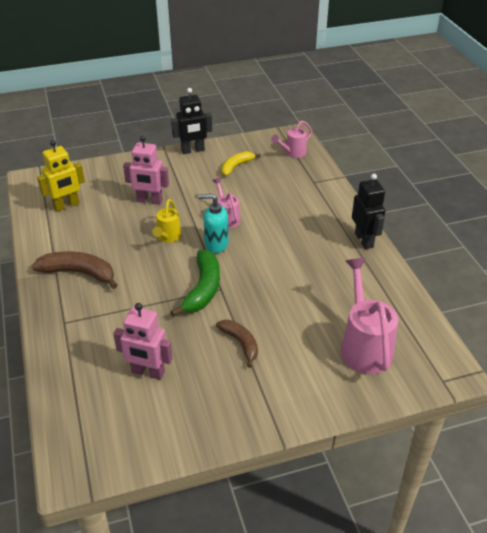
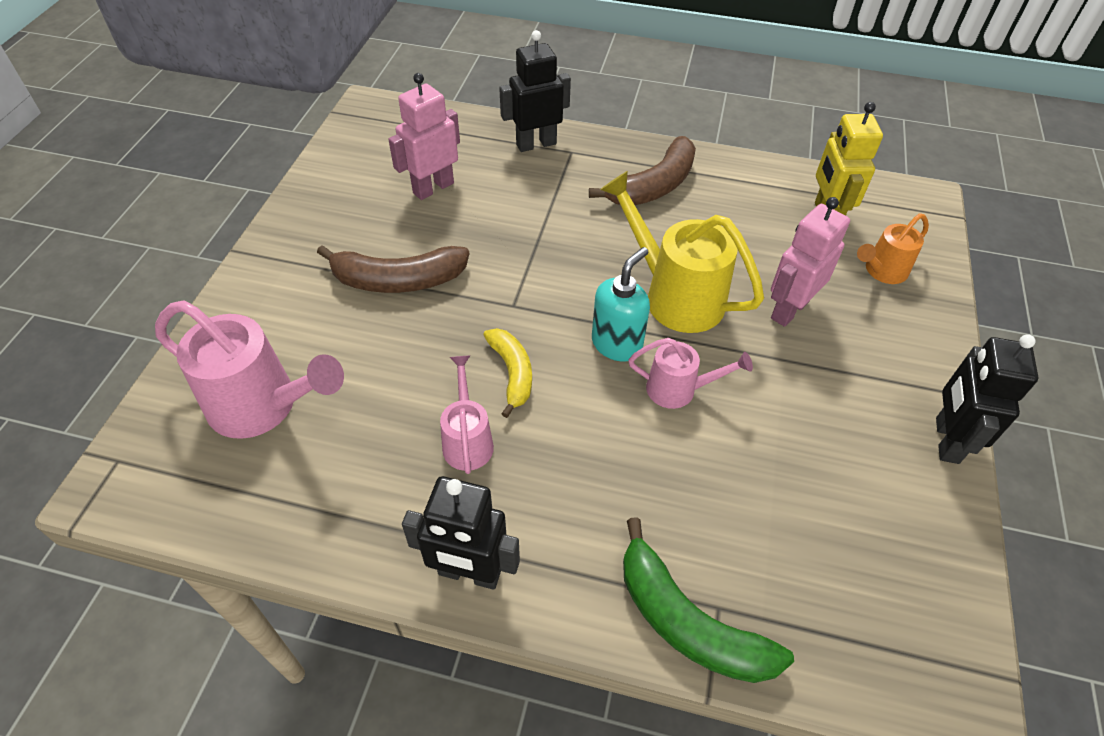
camera: 120 degrees right, 10 degrees up
(65, 343) = (536, 144): none -> black robot
(101, 181) = (881, 271): none -> orange watering can
(168, 237) = (674, 295): yellow watering can -> yellow watering can, size x1.77
(203, 289) = (528, 287): green banana -> green banana (687, 622)
(236, 166) = (849, 487): yellow banana -> yellow banana (512, 373)
(240, 343) = (398, 280): brown banana -> brown banana, size x1.55
(292, 153) = (866, 638): pink watering can -> pink watering can (467, 440)

